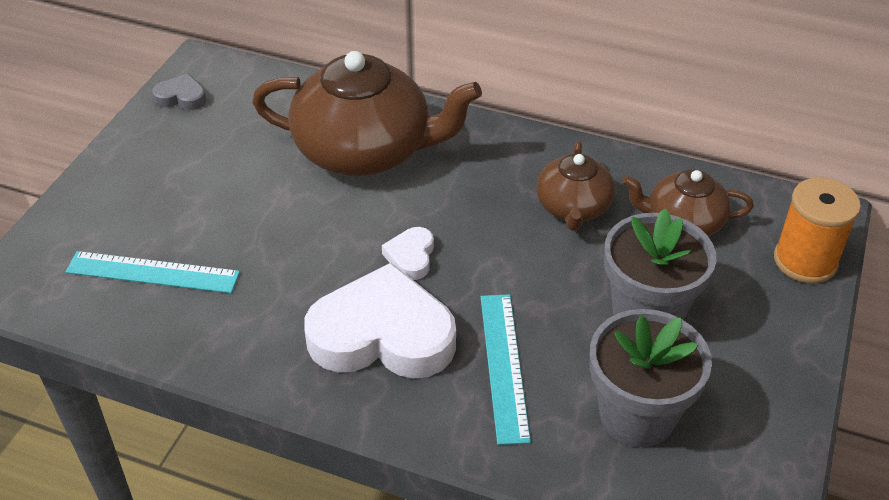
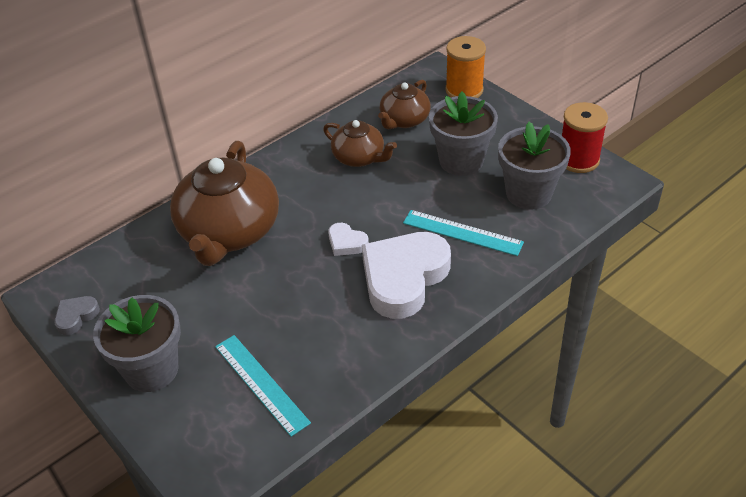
camera: 60 degrees left, 0 degrees up
(136, 180) = (151, 370): none -> grey flower pot
(153, 272) = (261, 383): turquoise ruler -> turquoise ruler turned 75 degrees counterclockwise
(365, 150) = (229, 232): brown teapot -> brown teapot turned 150 degrees clockwise
(763, 454) = (578, 160): none -> red spool

